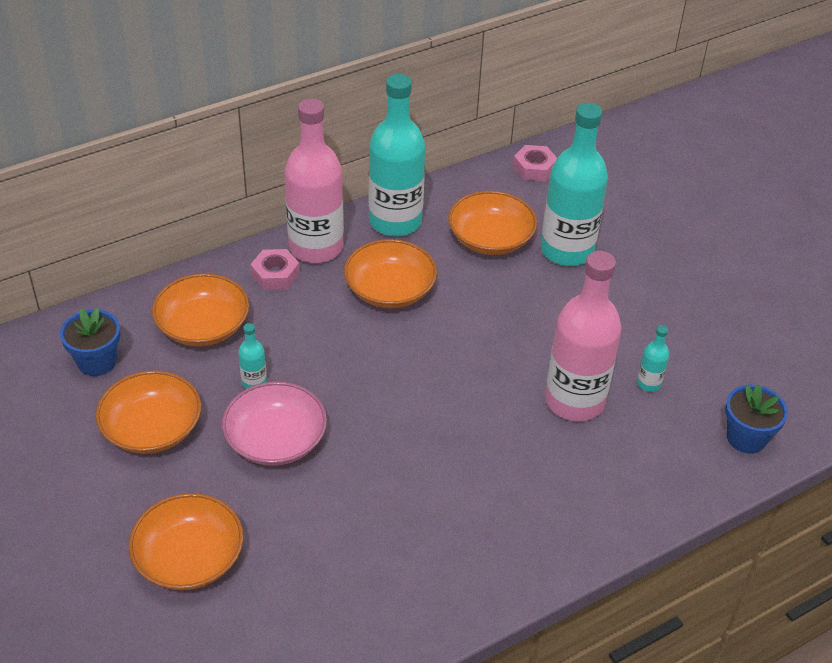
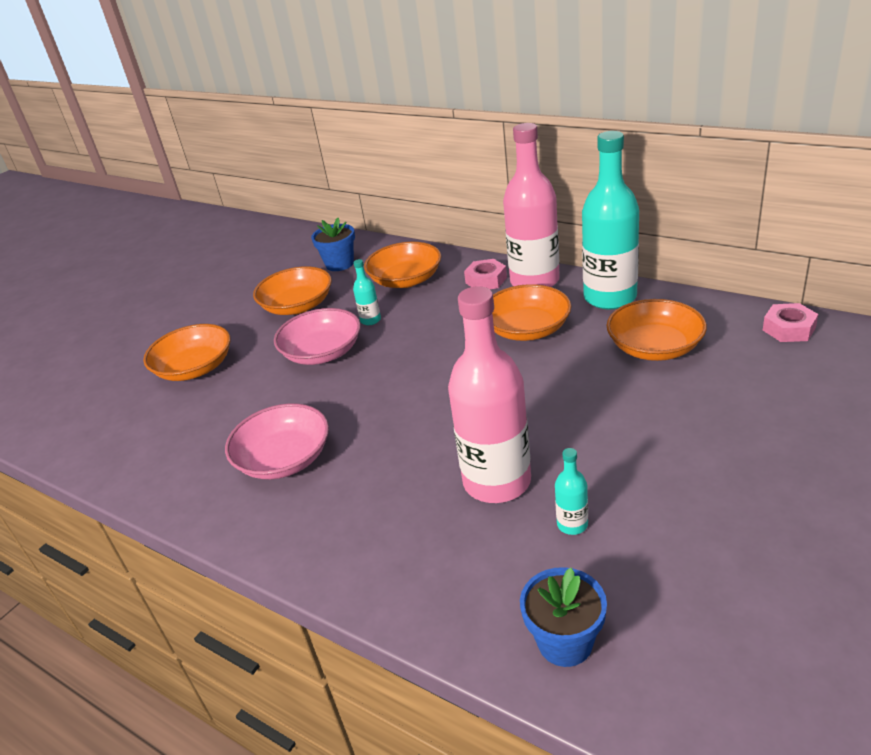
camera: 70 degrees right, 10 degrees down
(431, 525) = (284, 459): none -> pink bowl
(567, 250) = (700, 394): turquoise bottle -> none

